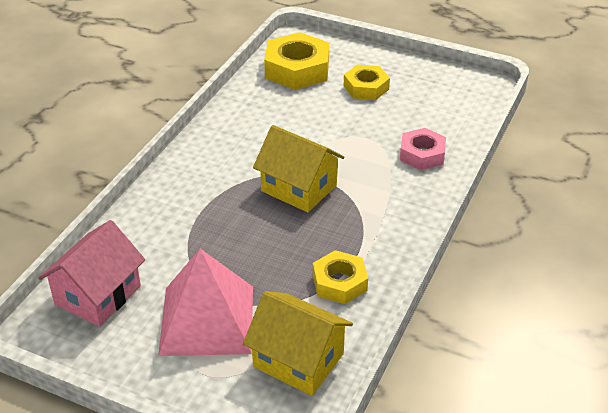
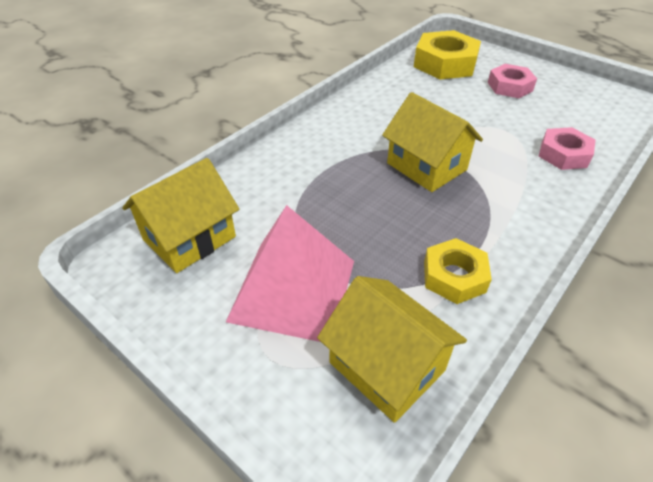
camera: 15 degrees right, 5 degrees up
(98, 295) = (189, 238): pink house -> yellow house
(366, 87) = (509, 86): yellow nut -> pink nut

